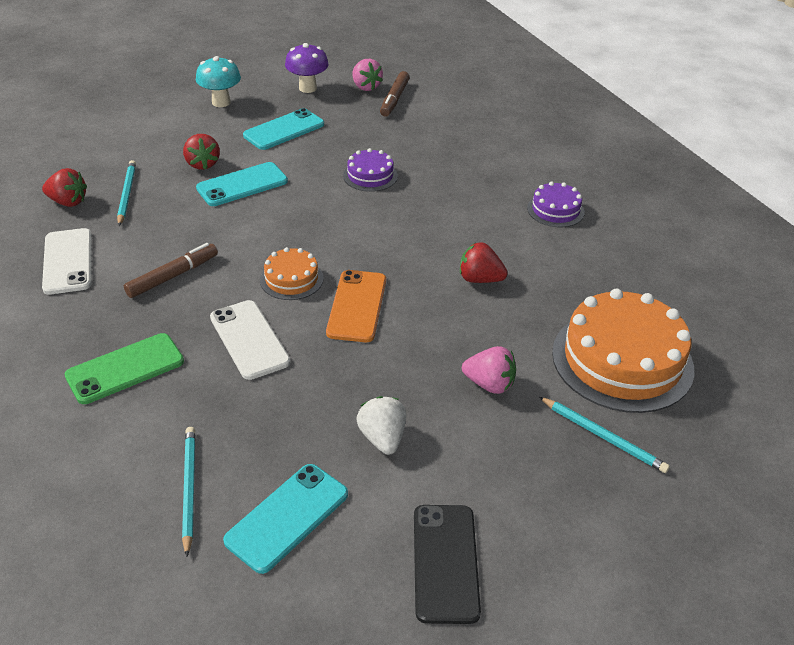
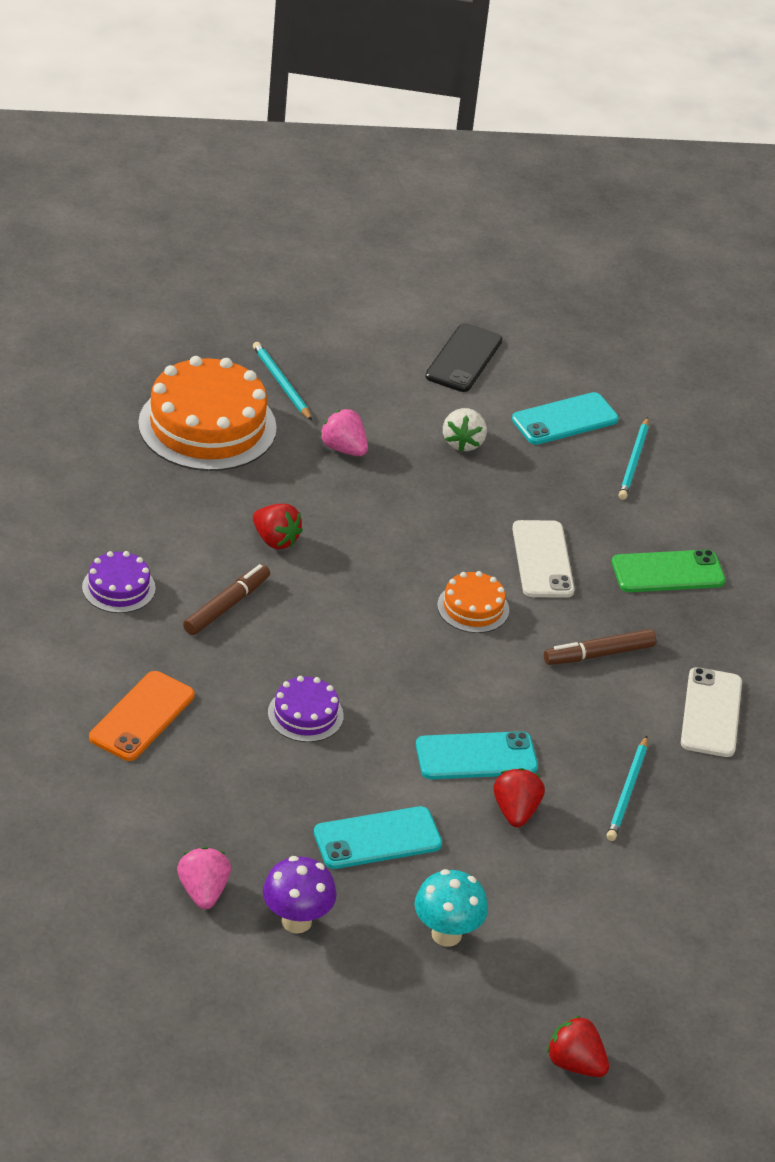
camera: 160 degrees left, 0 degrees up
(68, 202) = (703, 804): red strawberry -> red strawberry (575, 1063)
(357, 306) = (420, 556): orange phone -> orange phone (142, 716)
(394, 99) = (178, 847): brown marker -> brown marker (227, 606)

